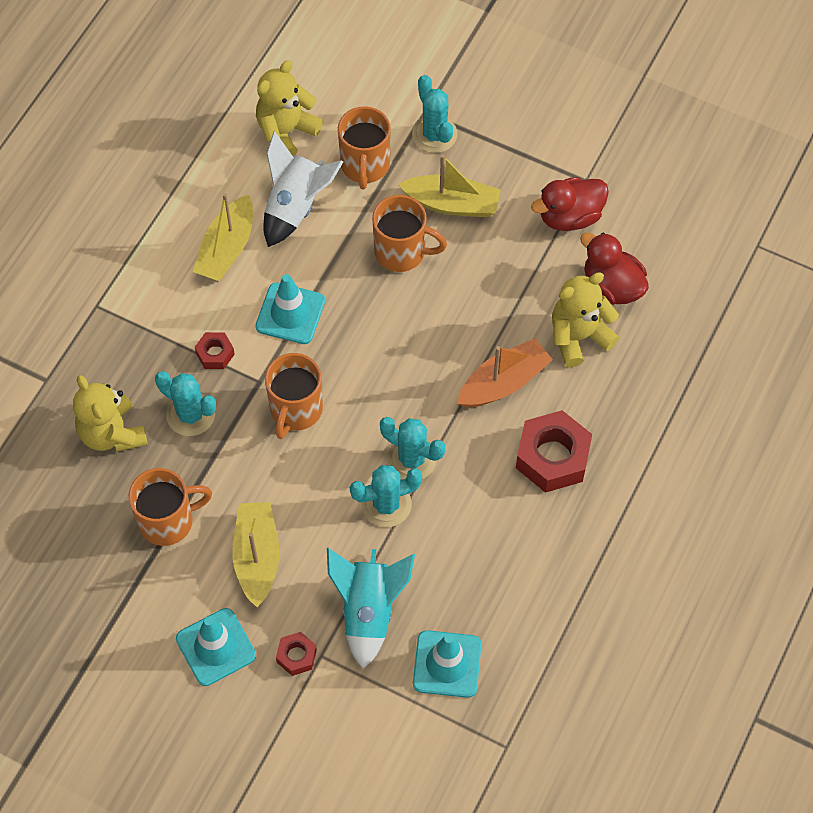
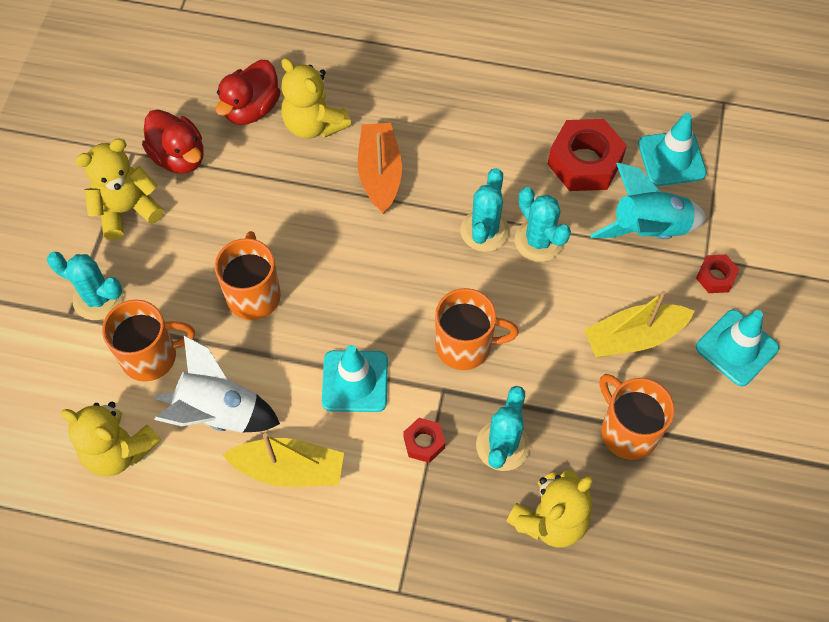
camera: 105 degrees left, 0 degrees up
(434, 134) = (98, 298): turquoise cactus -> turquoise cactus turned 60 degrees clockwise
(452, 204) = (184, 262): yellow boat -> none
(503, 382) = (380, 174): orange boat -> orange boat turned 45 degrees clockwise
(521, 167) = (127, 210): none -> yellow teddy bear
(552, 457) = (445, 121): red nut -> red nut (584, 163)

